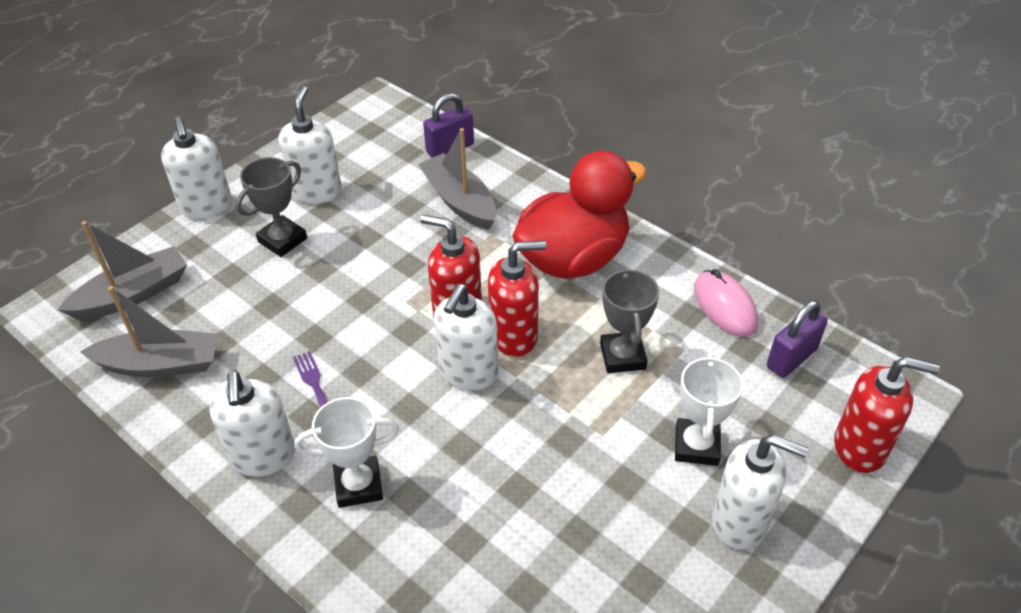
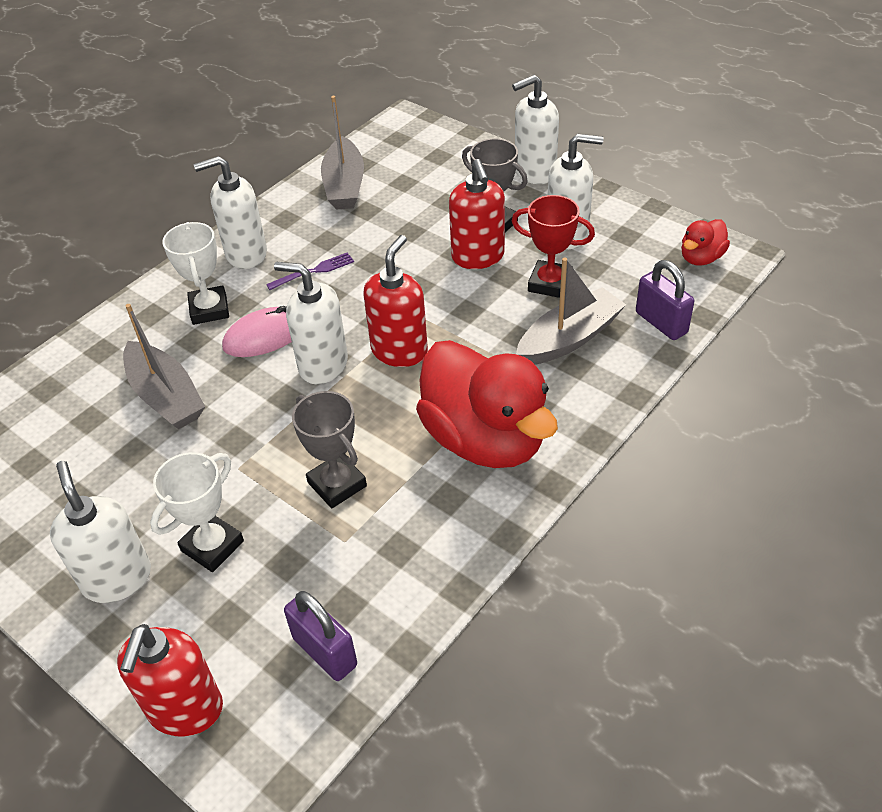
camera: 90 degrees right, 0 degrees up
(133, 295) = (421, 156): grey boat -> grey boat (166, 396)
(374, 118) = (701, 258): none -> red duck
(384, 208) = (550, 283): none -> red trophy
(514, 336) = (368, 395): red soap dispenser -> red soap dispenser (478, 257)
(623, 356) = (337, 484): grey trophy -> grey trophy turned 60 degrees clockwise
(696, 446) = (212, 546): white trophy -> white trophy turned 60 degrees counterclockwise
(724, 306) = (411, 586): pink mouse -> pink mouse (265, 336)
(740, 521) = (117, 578): white soap dispenser -> white soap dispenser turned 135 degrees clockwise

